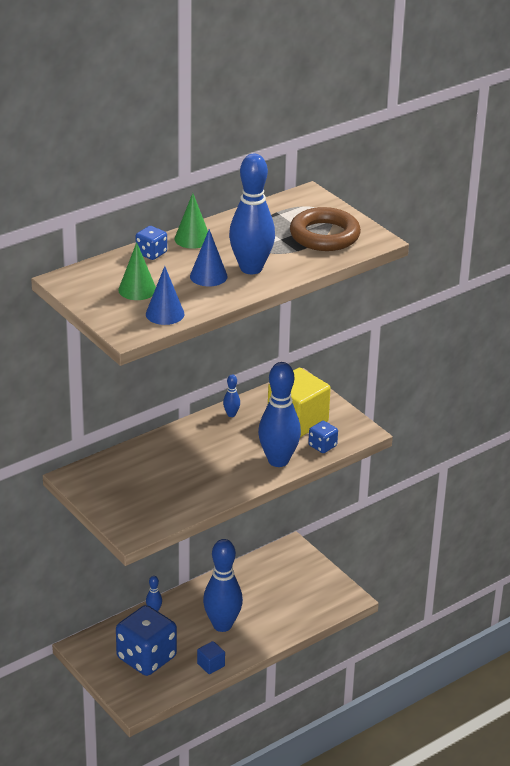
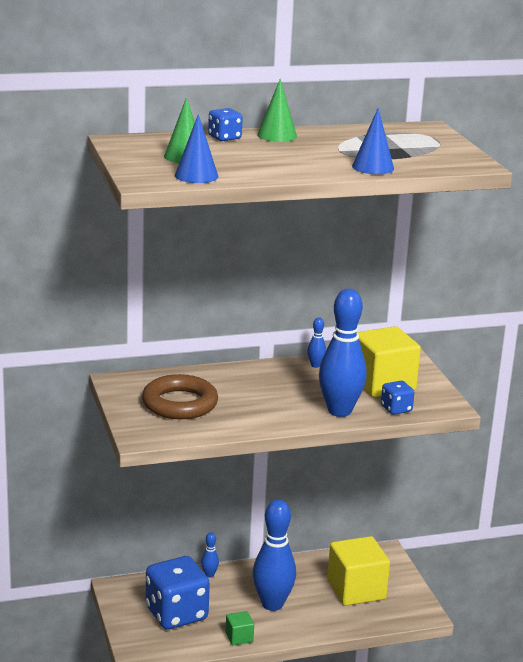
camera: 20 degrees right, 10 degrees down
(208, 276) = (269, 160): blue cone -> blue cone (373, 167)
(211, 665) = (239, 637): blue cube -> green cube
(251, 268) = (319, 162): blue bowling pin -> none
(285, 591) = (356, 590): none -> yellow cube
(324, 235) = (421, 153): brown ring -> brown ring (180, 404)

